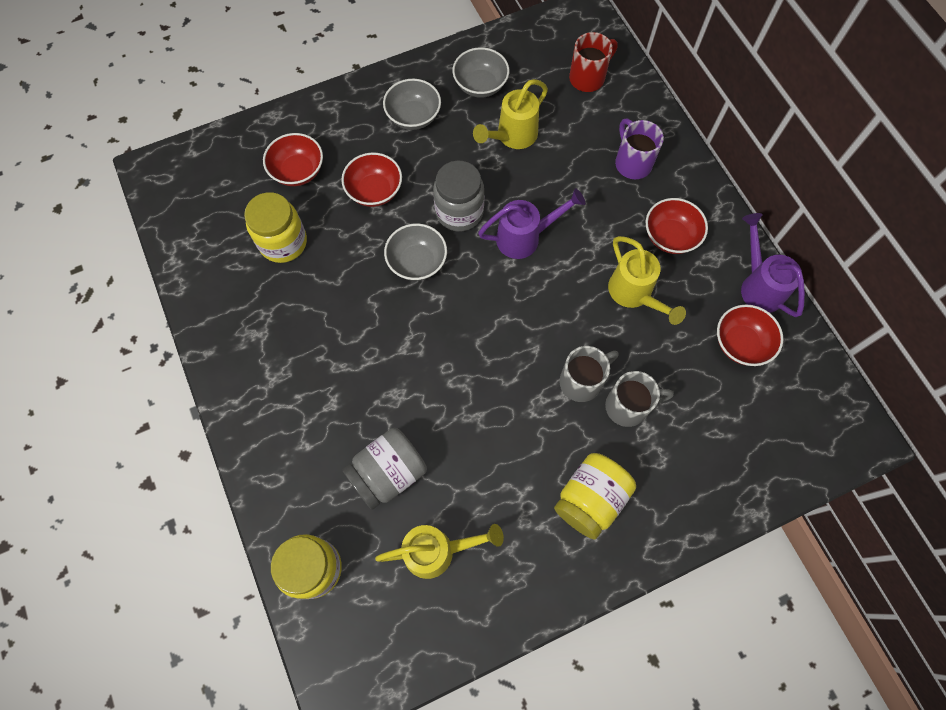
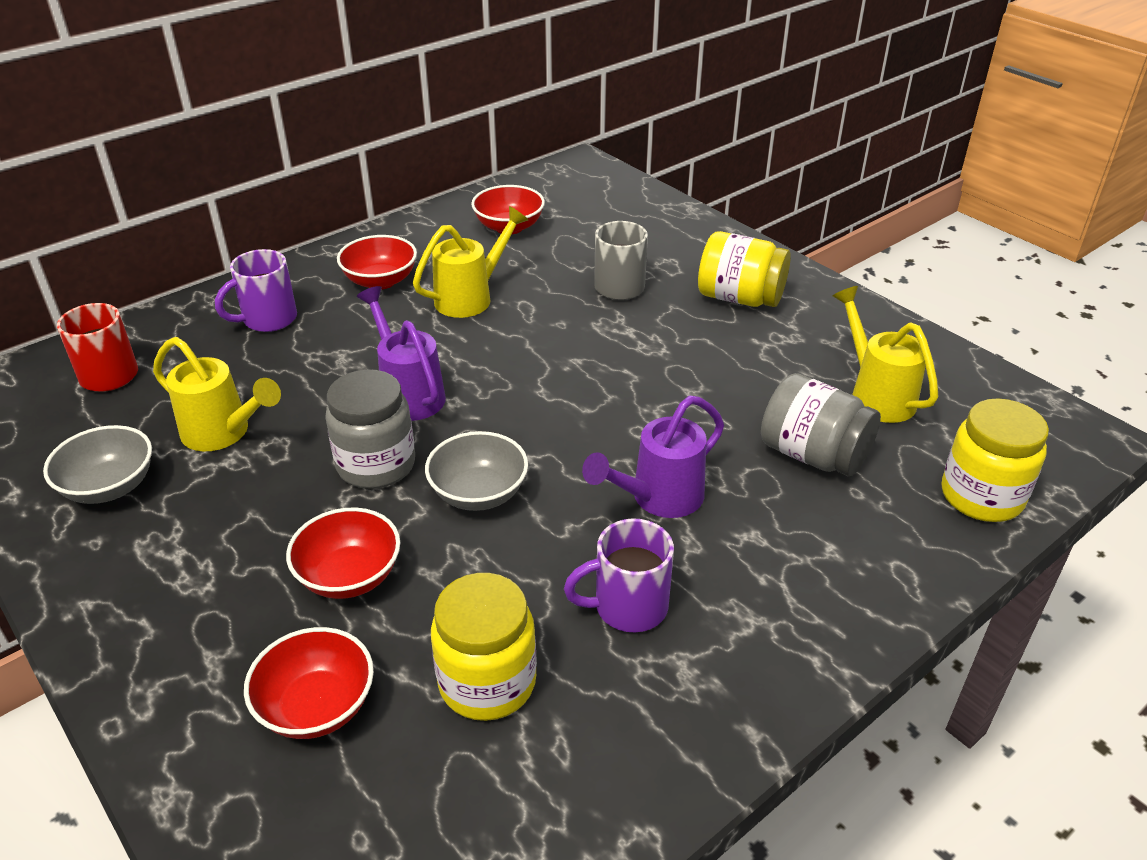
camera: 105 degrees left, 30 degrees down
(304, 318) = (628, 607): none -> purple mug
(413, 116) = (177, 559): grey bowl -> none
(581, 381) = (603, 320): grey mug -> none
(758, 285) = (433, 222): purple watering can -> purple watering can (658, 498)

